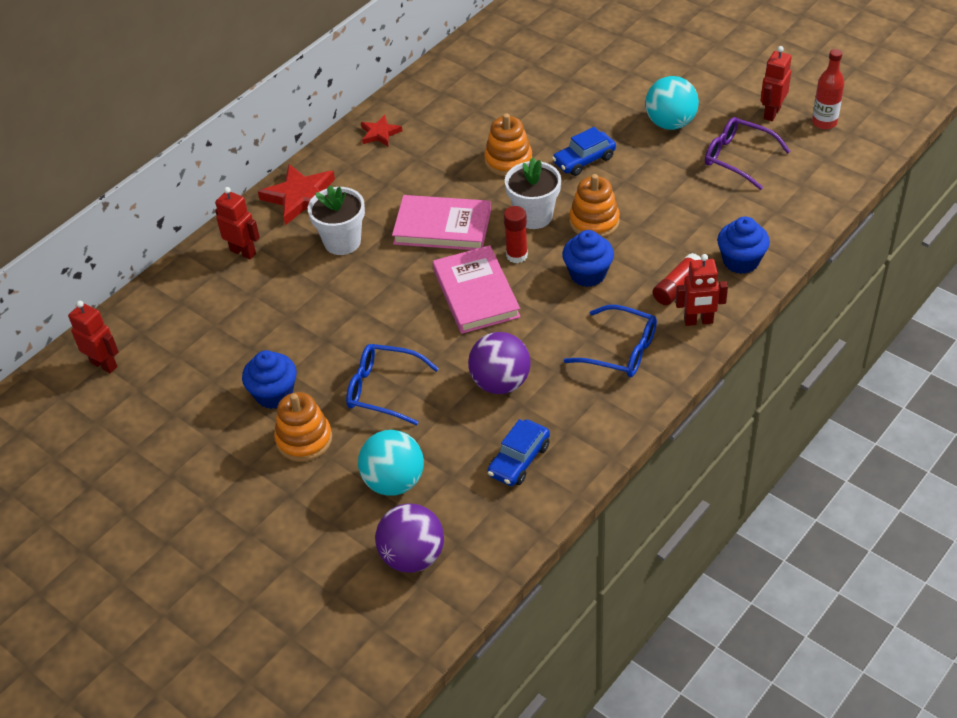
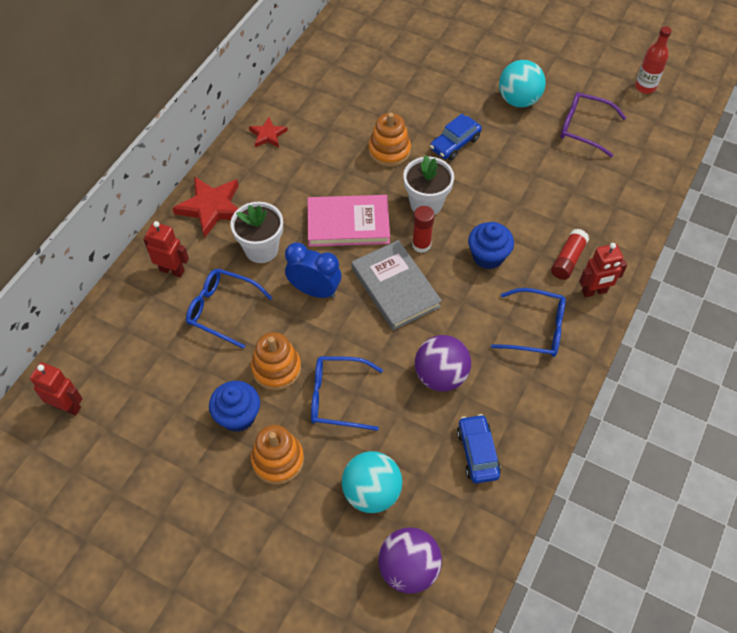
camera: 15 degrees left, 10 degrees up
(285, 294) = (222, 310): none -> blue glasses
(388, 287) = (314, 290): none -> blue clock
(476, 293) = (395, 287): pink book -> grey book
(519, 460) = (477, 453): blue car -> blue car turned 150 degrees clockwise
(594, 222) = (479, 203): orange stacking toy -> orange stacking toy (276, 368)
(741, 261) = (613, 228): blue cupcake -> none
(771, 113) = (600, 82): red robot -> none

